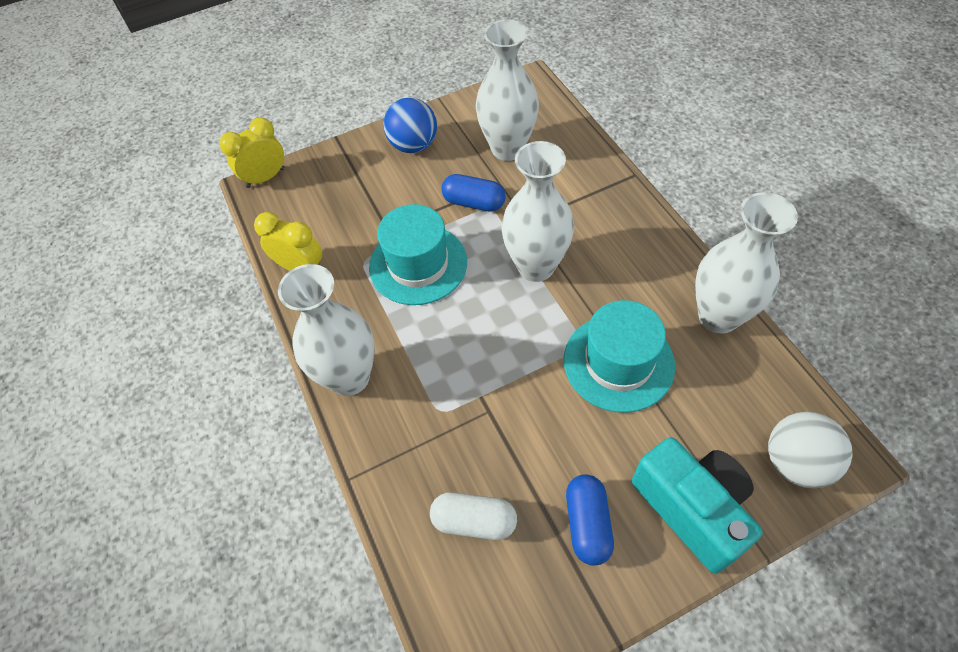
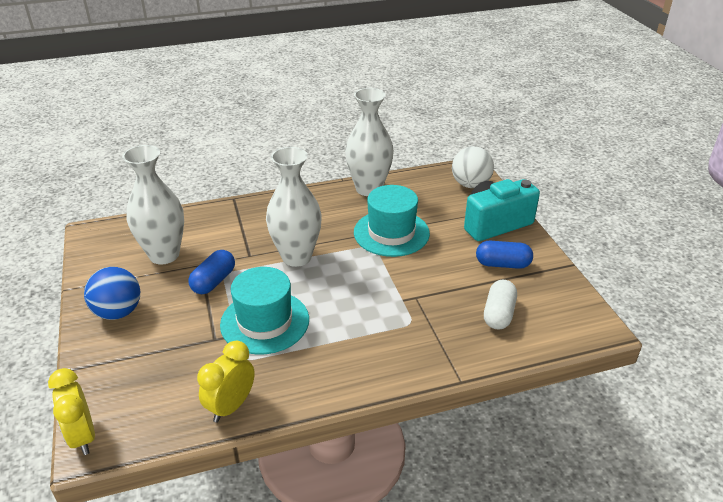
camera: 85 degrees left, 20 degrees down
(349, 377) = (367, 375): white vase -> none

